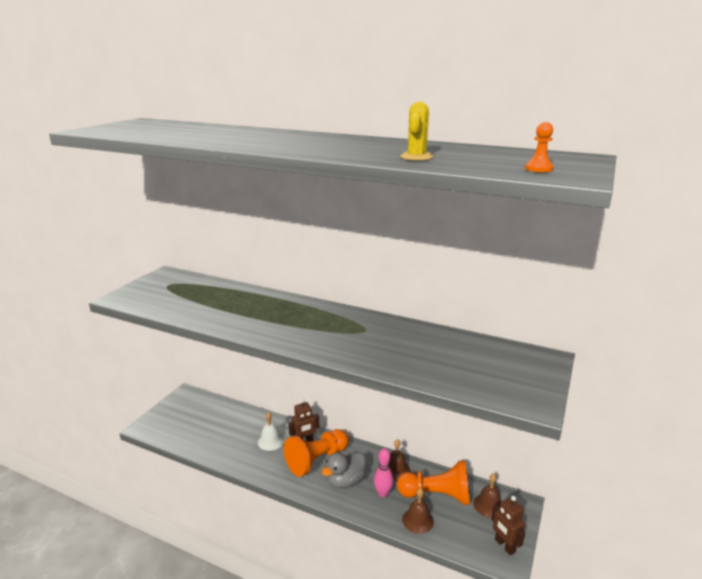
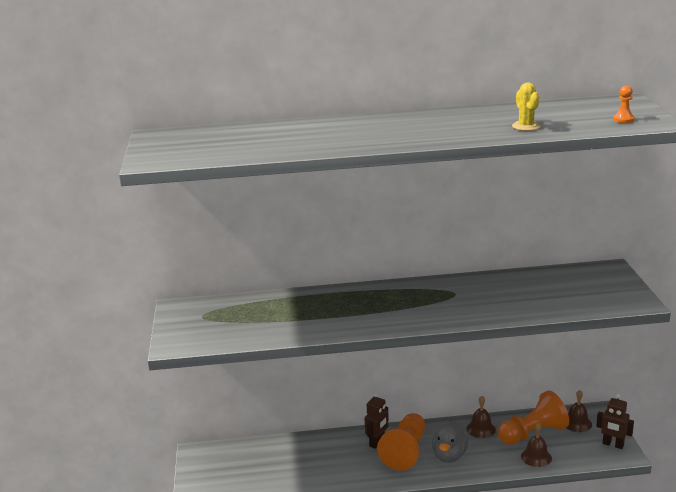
camera: 30 degrees left, 0 degrees up
(270, 441) = (343, 455): white bell -> none
(383, 493) = (489, 451): pink bowling pin -> none

